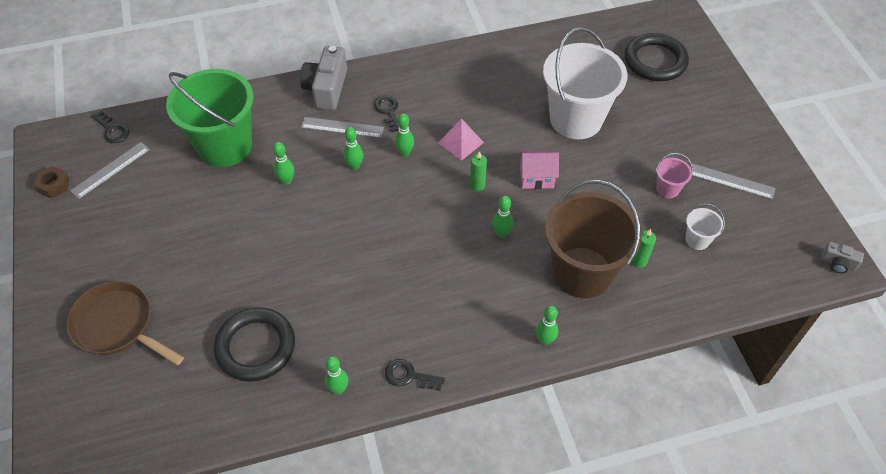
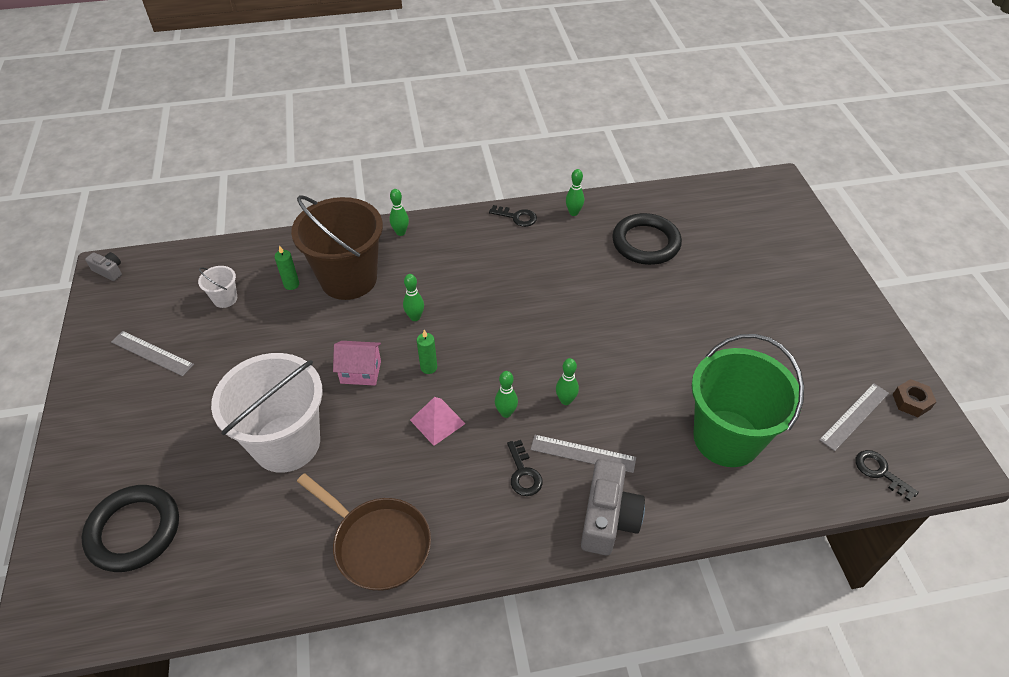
camera: 175 degrees left, 5 degrees down
(117, 325) = (772, 265): brown pan -> brown pan (378, 544)
(286, 181) = (643, 388): green bowling pin -> none
(667, 189) = (224, 349): pink bucket -> none

